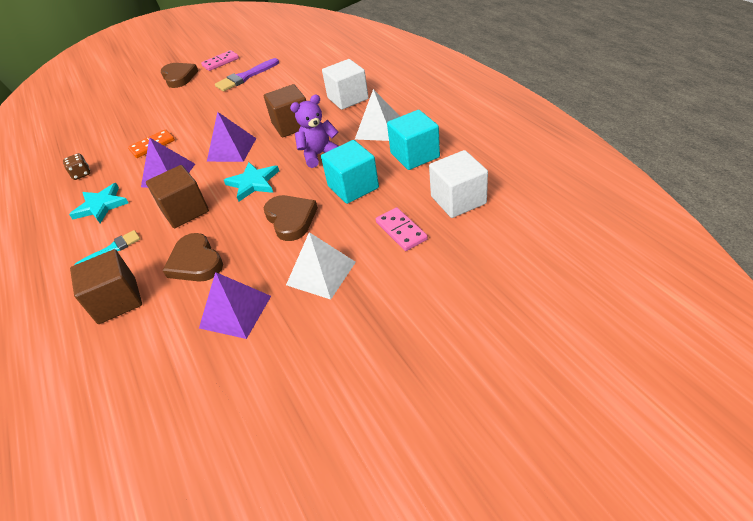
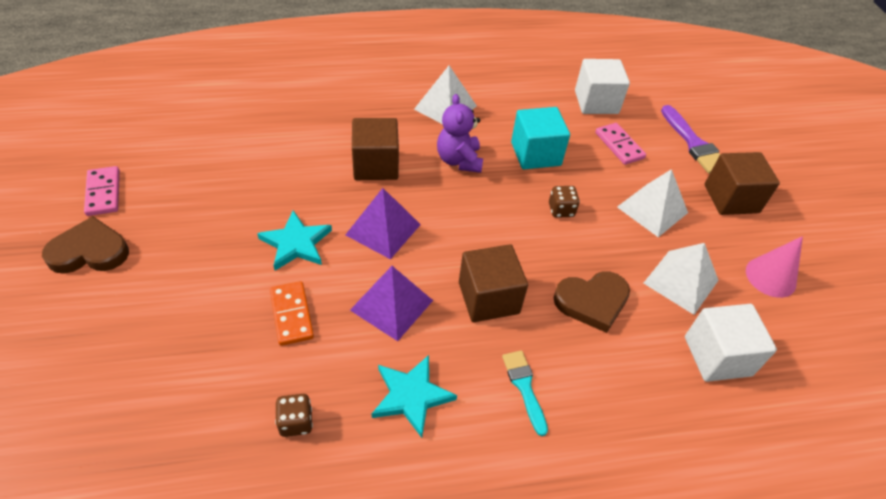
camera: 80 degrees left, 5 degrees up
(117, 301) = (626, 387): brown cube -> brown cube (731, 198)
(235, 312) = (681, 281): purple pyramid -> white pyramid
(245, 77) = (193, 177): purple brush -> purple brush (694, 143)
(253, 183) = (474, 224): turquoise star -> turquoise star (296, 243)
(266, 382) = (770, 277): none -> pink cone
(291, 219) = (561, 210): brown heart -> brown dice
(348, 98) = (360, 108): white cube -> white cube (717, 356)
(401, 231) = (619, 145): pink domino -> pink domino turned 75 degrees clockwise
(415, 155) = (512, 101): turquoise cube -> none

